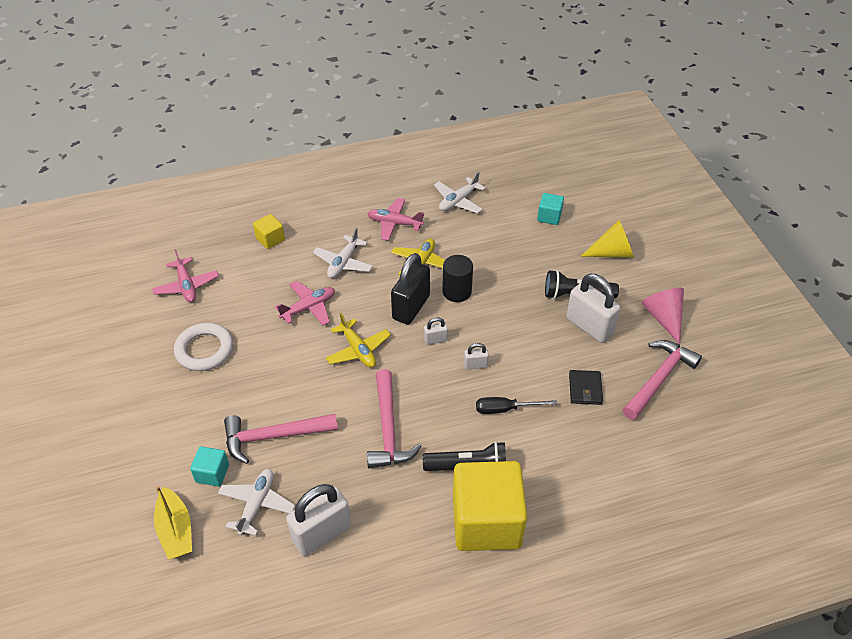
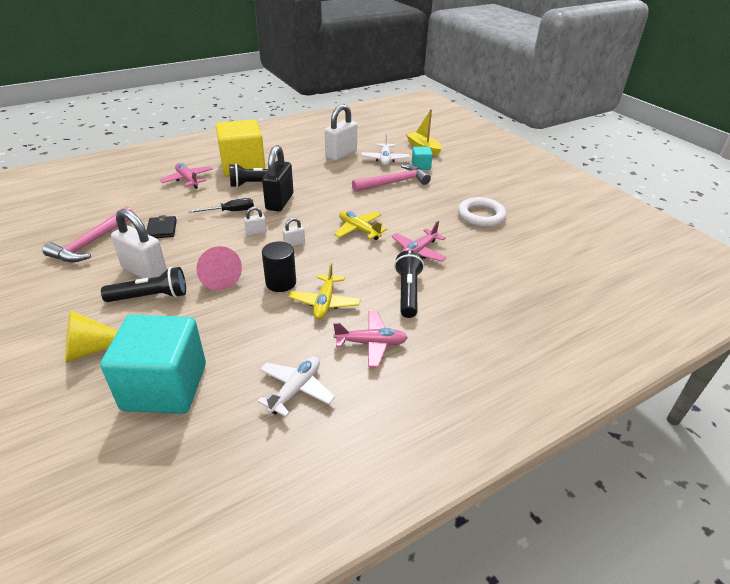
camera: 165 degrees right, 10 degrees down
(186, 286) = (540, 253): pink plane -> pink plane (188, 180)
(270, 239) = (500, 303): yellow cube -> none
(343, 263) = (408, 292): white plane -> black flashlight
(388, 428) = (317, 194): pink hammer -> none
(411, 307) = (323, 264): black padlock -> black padlock (279, 202)
(549, 217) = (165, 387): turquoise cube -> turquoise cube, size x2.27
(663, 317) = (61, 289): pink cone -> pink cone (219, 278)

